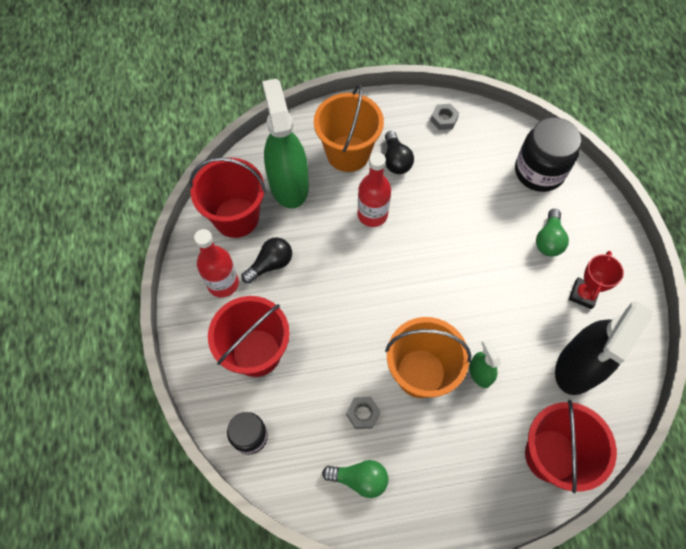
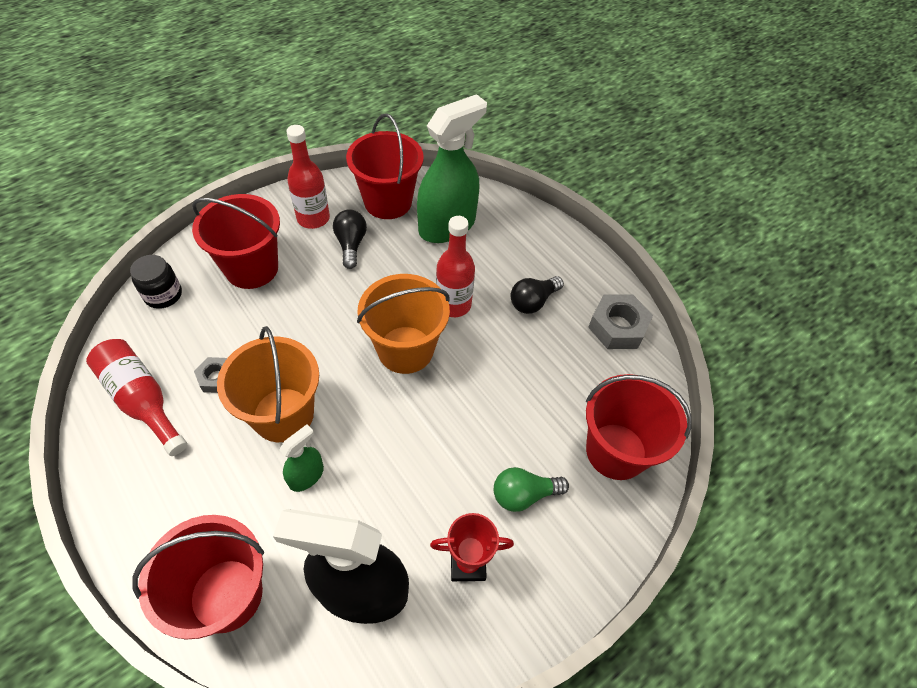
camera: 60 degrees right, 10 degrees down
(270, 264) = (351, 244): black light bulb -> black light bulb turned 120 degrees counterclockwise
(348, 153) = (514, 258): orange bucket -> orange bucket (405, 350)
(359, 479) = (142, 401): green light bulb -> red bottle
(444, 119) = (617, 327): grey nut -> grey nut, size x1.71
(539, 171) = (616, 451): black jar -> red bucket

